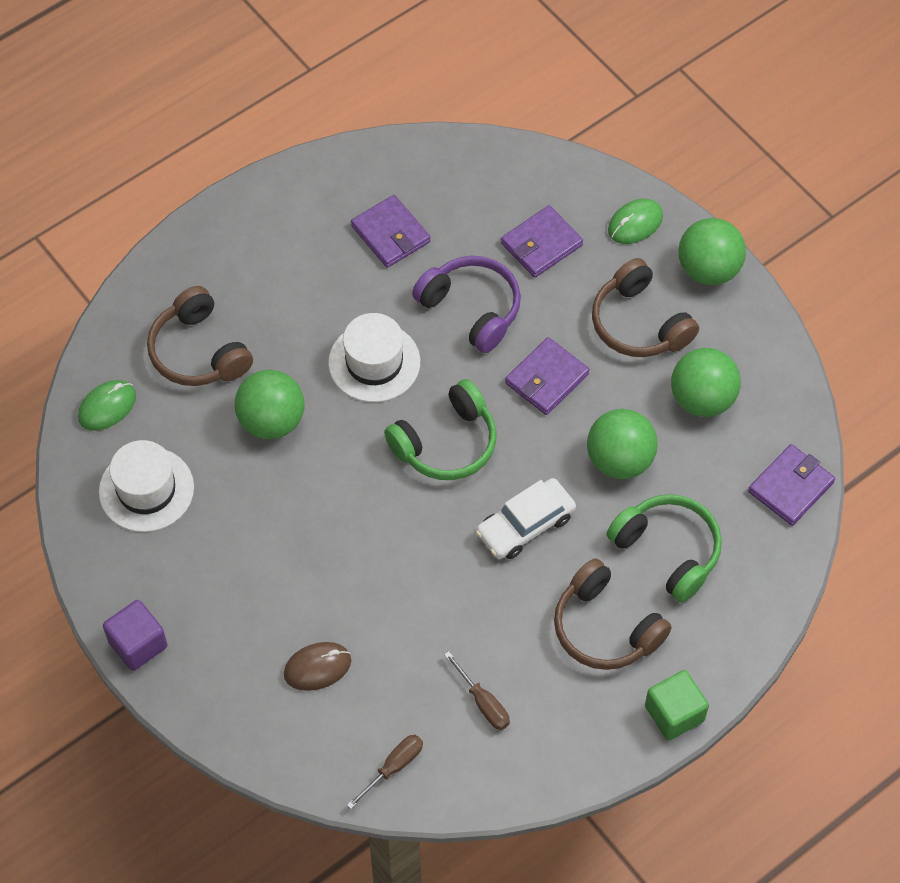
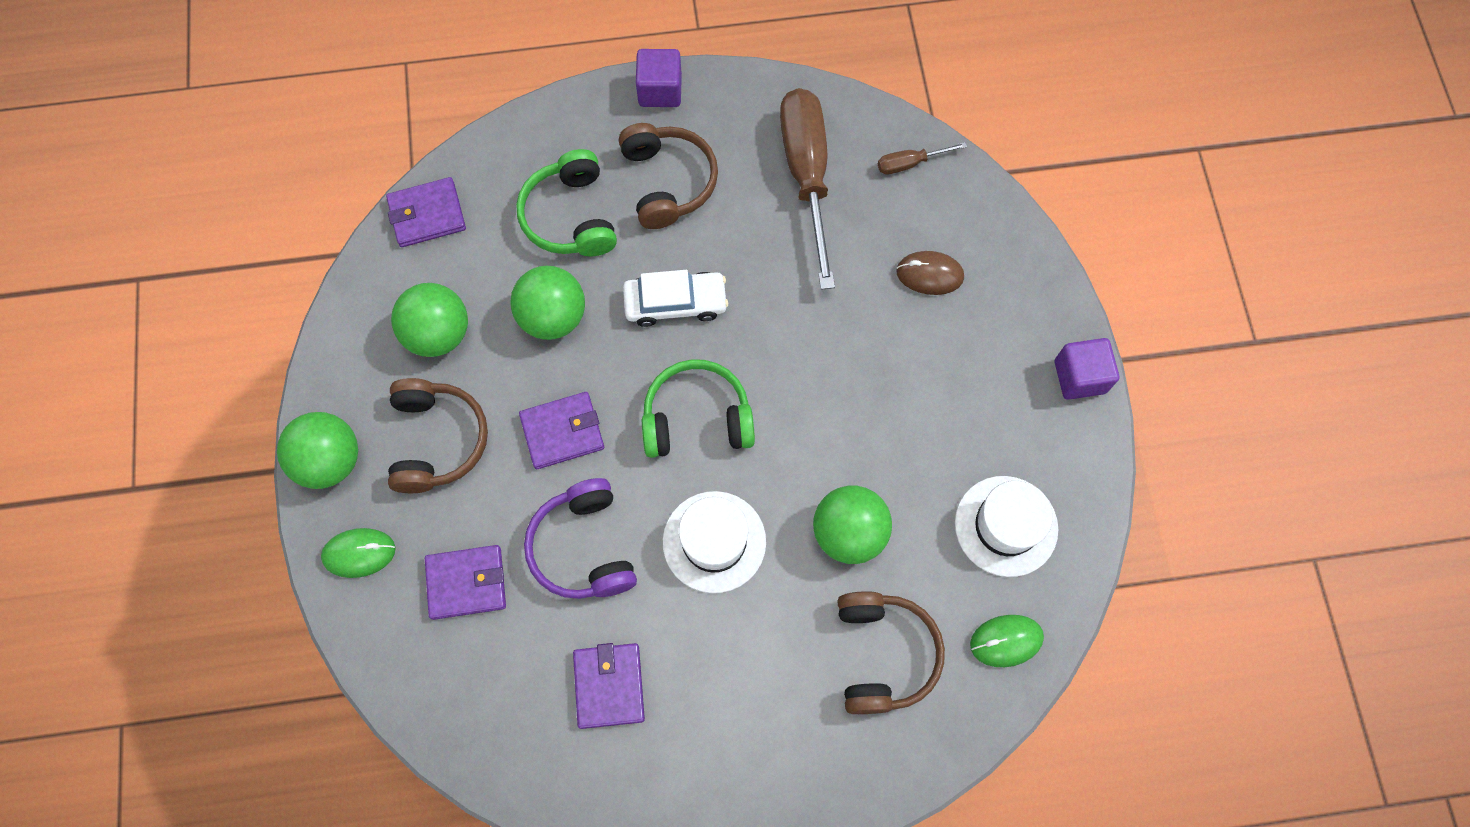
camera: 150 degrees left, 10 degrees up
(483, 702) = (807, 175): brown screwdriver -> brown screwdriver, size x2.33
(674, 713) = (660, 90): green cube -> purple cube

